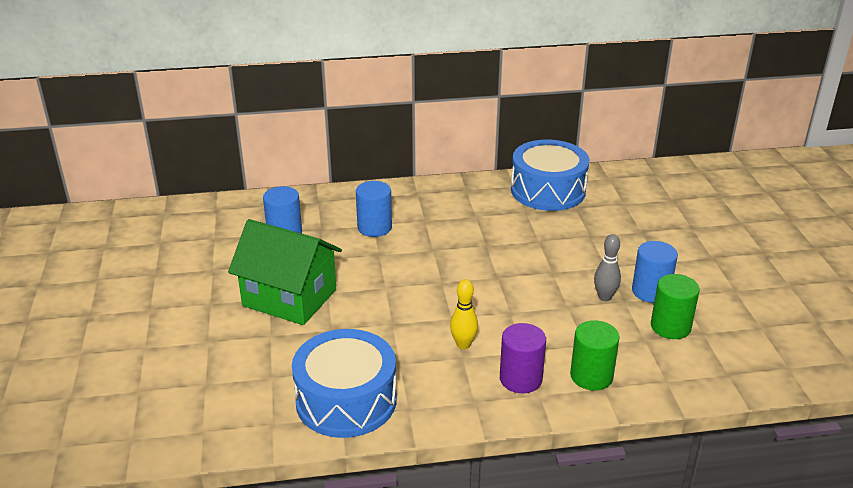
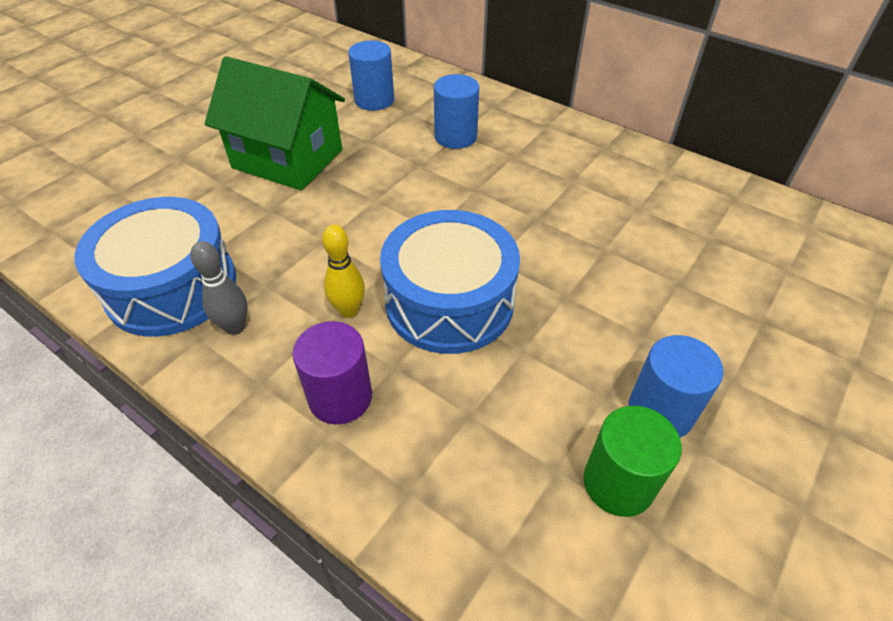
camera: 45 degrees right, 15 degrees up
(289, 297) = (288, 159): green house -> green house turned 45 degrees counterclockwise
(548, 190) = (702, 198): blue drum -> blue drum (449, 302)
(591, 376) = (417, 462): green cylinder -> none
(604, 297) = (585, 373): grey bowling pin -> grey bowling pin (235, 327)

